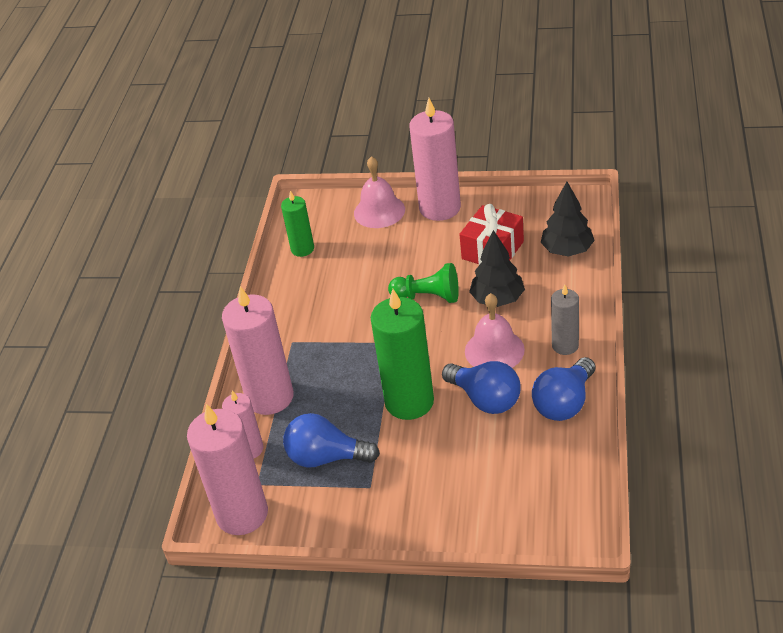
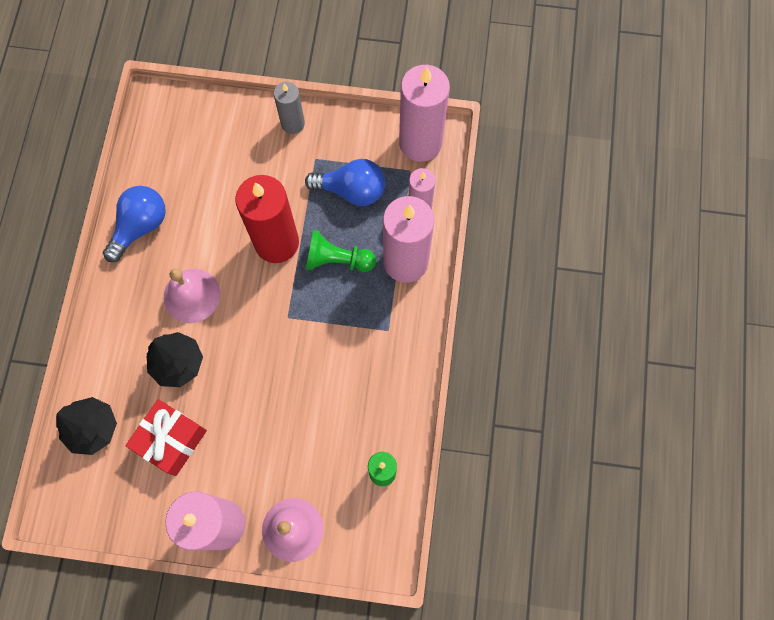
camera: 175 degrees right, 30 degrees up
(409, 402) = (276, 242): green candle -> red candle
(428, 297) = (248, 376): green pawn -> green pawn (337, 260)
(485, 399) = (208, 238): blue light bulb -> none
(565, 345) = (125, 293): grey candle -> grey candle (293, 123)

